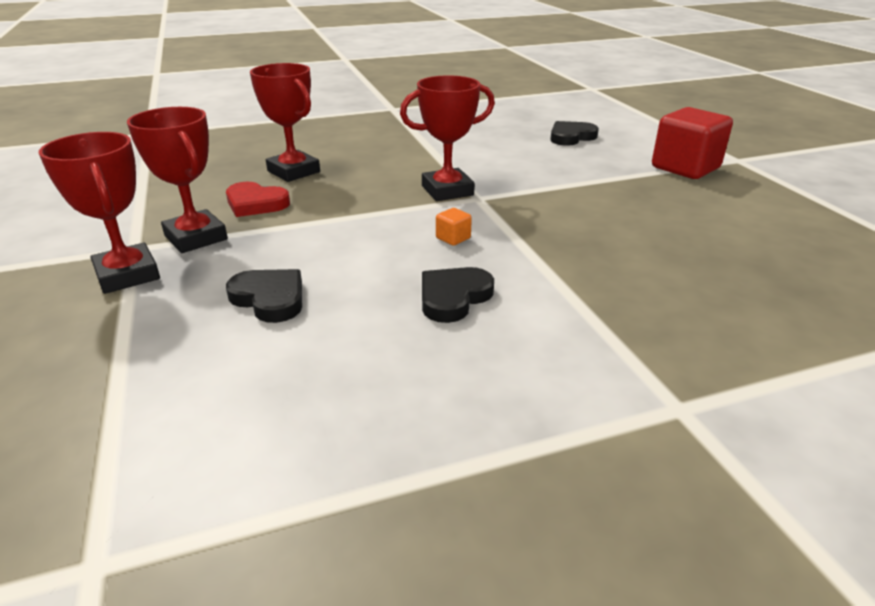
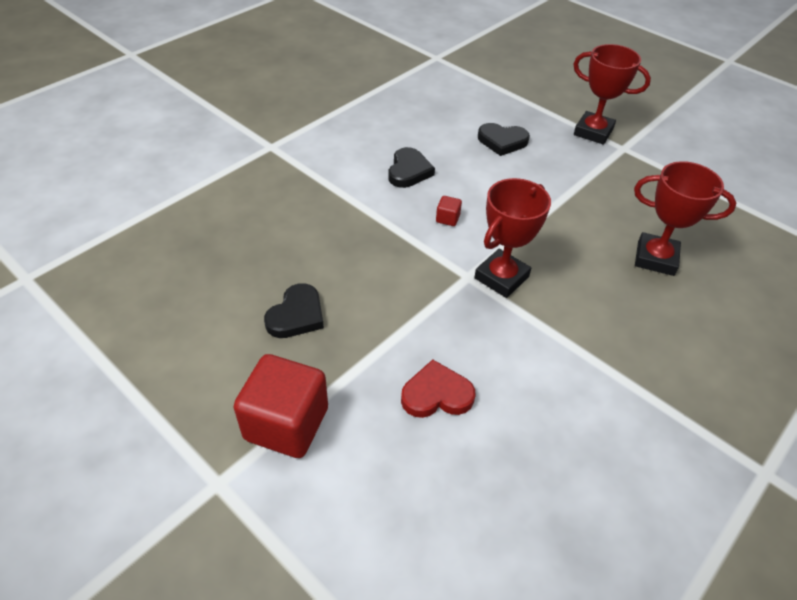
camera: 150 degrees right, 15 degrees up
(196, 237) = (604, 165): red trophy -> none
(255, 204) = (620, 207): red heart -> red heart (436, 394)
(453, 238) = (447, 218): orange cube -> red cube
(571, 137) = (456, 469): black heart -> black heart (296, 315)

